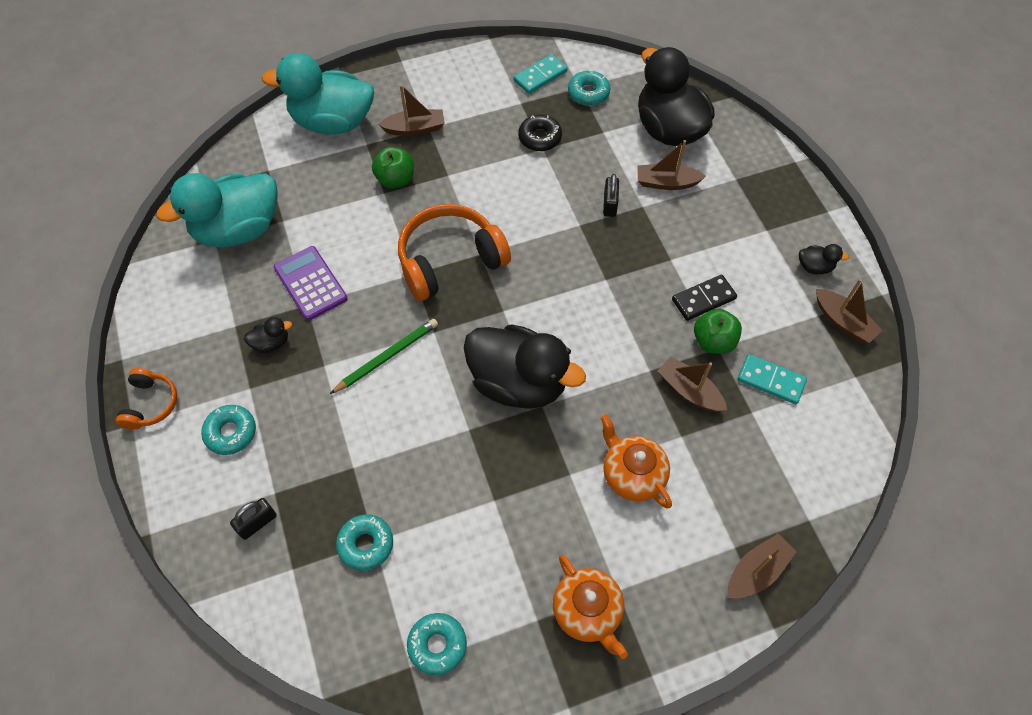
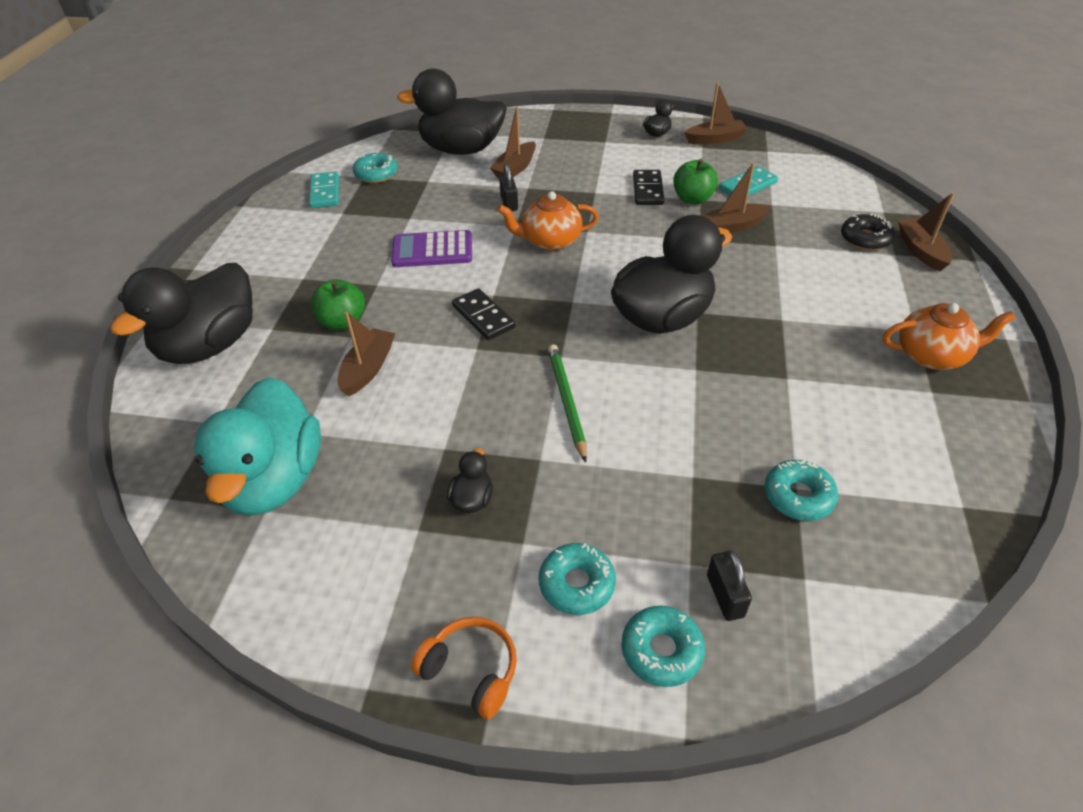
camera: 60 degrees left, 15 degrees down
(310, 283) = (417, 435): purple calculator -> purple calculator (432, 250)
(332, 122) = (210, 345): turquoise duck -> black duck
(415, 129) = (293, 287): brown boat -> brown boat (368, 369)
(437, 645) = (941, 475): turquoise donut -> turquoise donut (661, 650)
(450, 260) = (483, 317): orange headphones -> black domino
(539, 138) = (395, 215): black donut -> black donut (865, 239)
(610, 204) = (509, 203): black padlock -> black padlock turned 45 degrees clockwise
(632, 474) = (800, 283): orange teapot -> orange teapot (550, 241)

